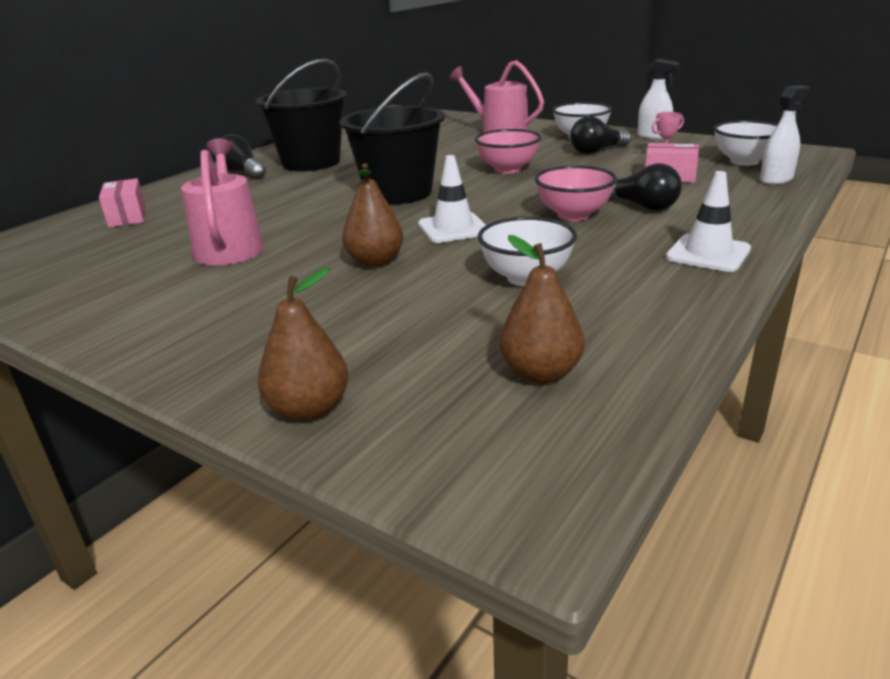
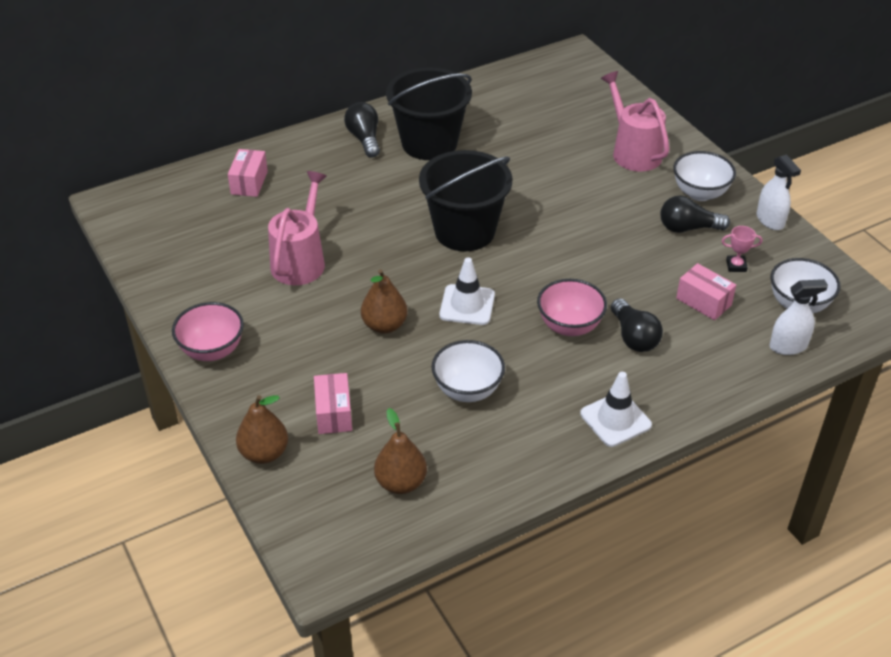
camera: 25 degrees right, 15 degrees up
(379, 341) = (333, 413): none -> pink box
(508, 169) = (582, 228): pink bowl -> pink bowl (212, 350)

